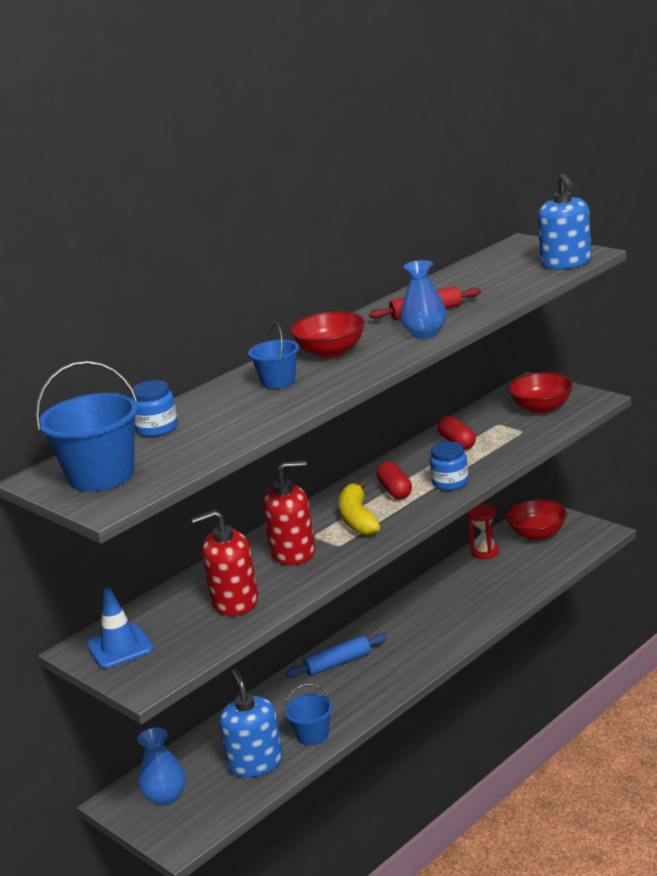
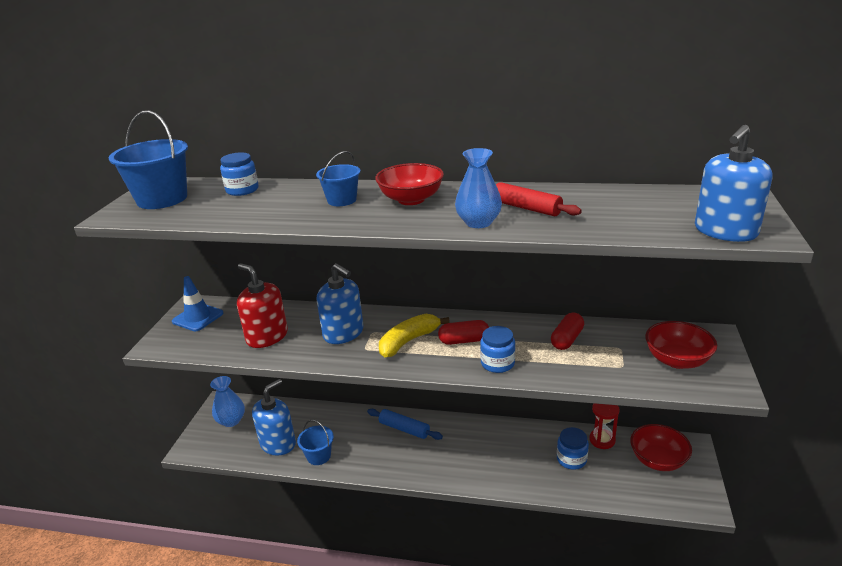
camera: 55 degrees right, 5 degrees up
(293, 553) = (343, 333): red soap dispenser -> blue soap dispenser
(395, 490) = (464, 341): red capsule -> red capsule turned 45 degrees clockwise
(490, 576) = (571, 459): none -> blue jar

